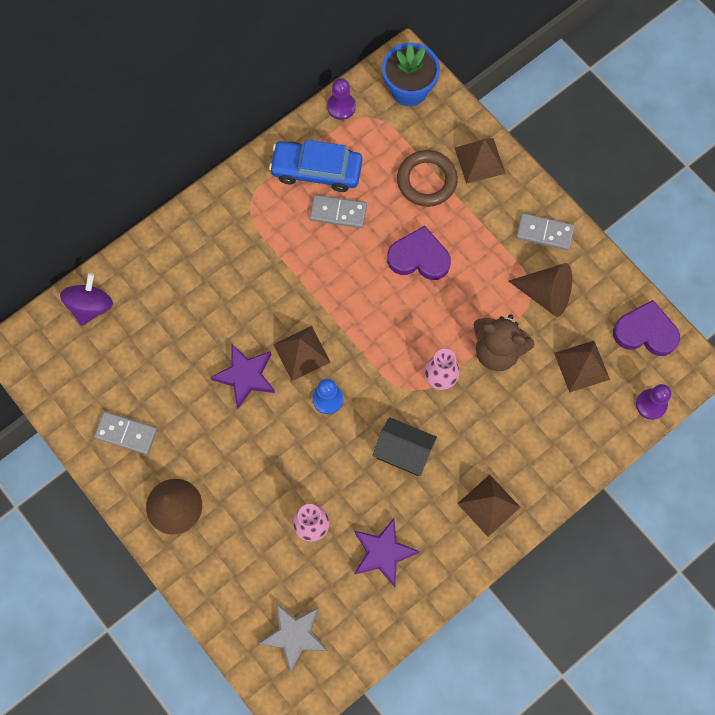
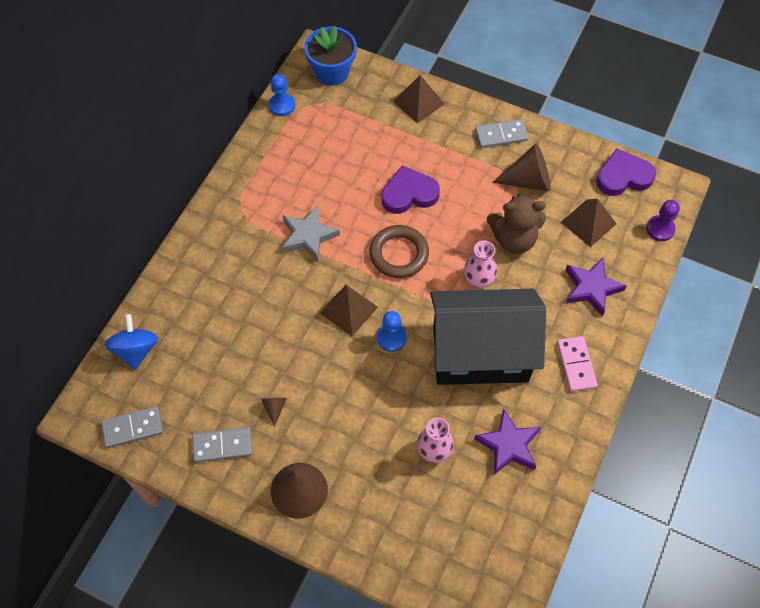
camera: 25 degrees left, 10 degrees down
(90, 306) = (136, 350): purple spinning top -> blue spinning top
(188, 419) = (274, 408): none -> brown cone
(245, 376) = (309, 350): purple star -> purple star (591, 288)
(294, 635) = (469, 554): grey star -> grey star (308, 236)
(316, 170) = (286, 161): blue car -> none
(338, 212) = (322, 186): grey domino -> grey domino (133, 428)
(341, 107) = (282, 105): purple pawn -> blue pawn
(403, 452) = (480, 353): black house -> black house, size x2.07
(426, 180) = (383, 133): brown ring -> brown ring (399, 254)
(488, 505) = (576, 365): brown pyramid -> pink domino

